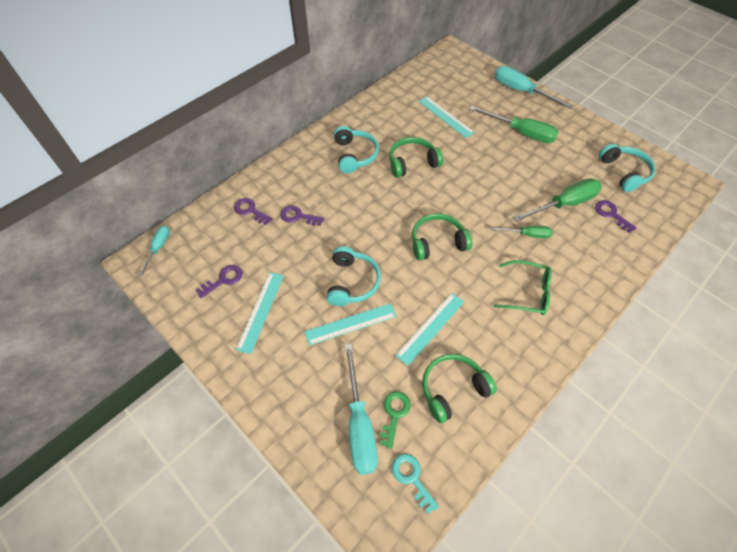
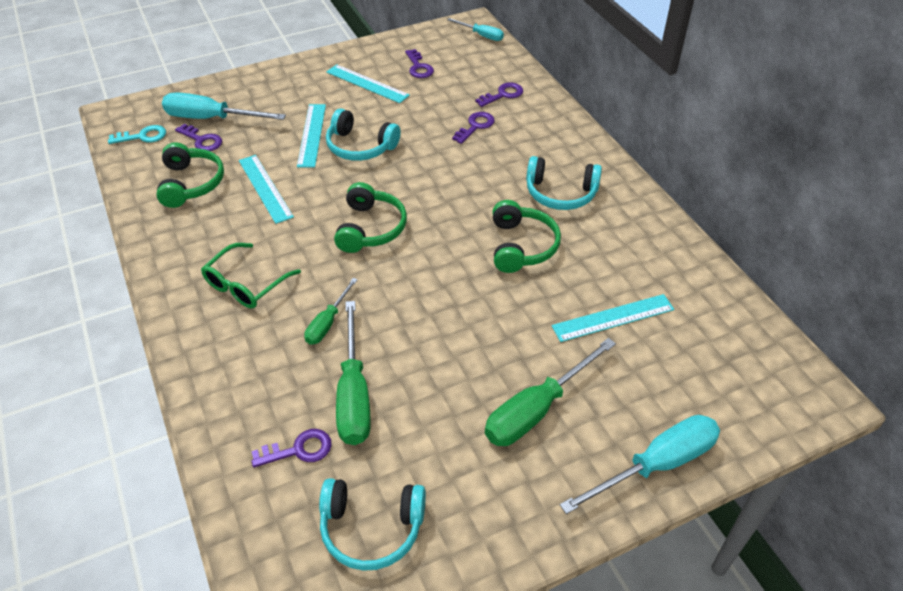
camera: 110 degrees right, 10 degrees down
(394, 414) = (202, 140): green key -> purple key

